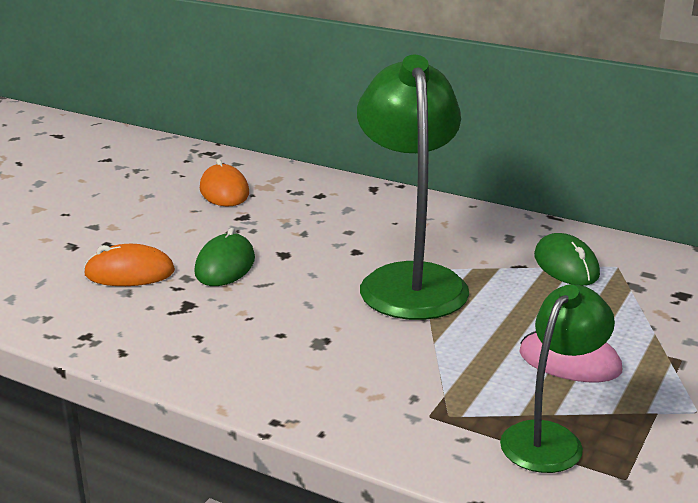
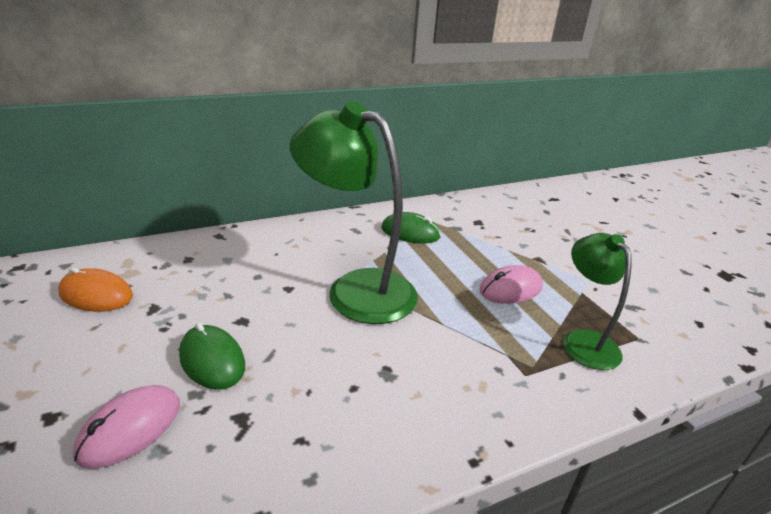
camera: 55 degrees left, 5 degrees up
(129, 273) = (130, 428): orange mouse -> pink mouse

